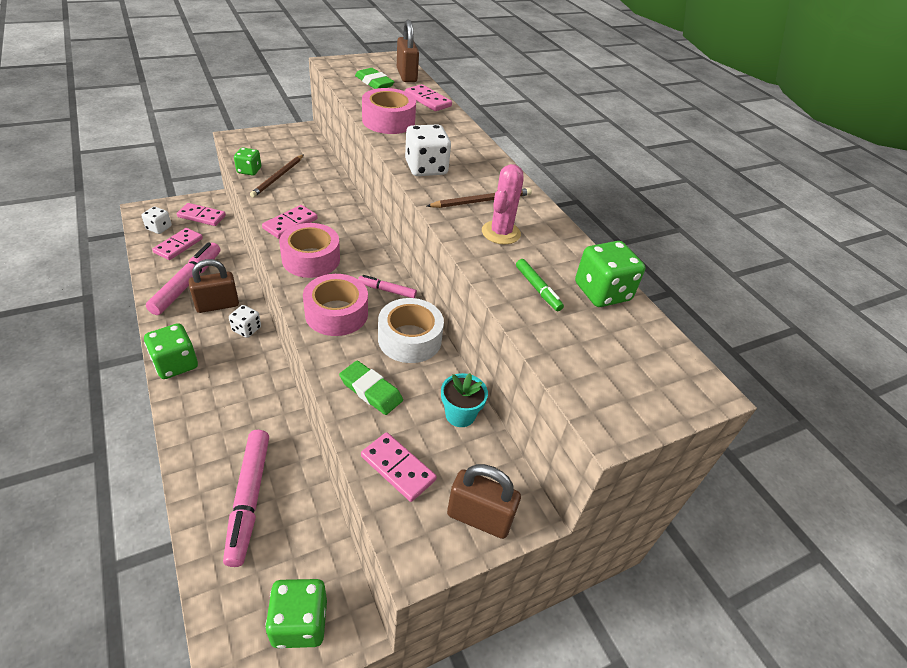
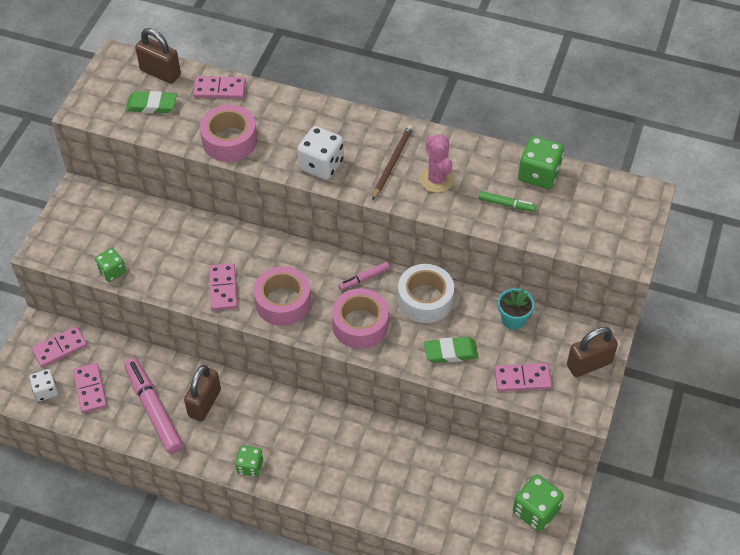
camera: 40 degrees left, 10 degrees up
(175, 364) = (250, 466): green dice -> green dice, size x0.63
(246, 329) = (254, 399): white dice -> none
(249, 499) = (424, 488): pink marker -> none
(278, 177) = (144, 257): brown pencil -> none

